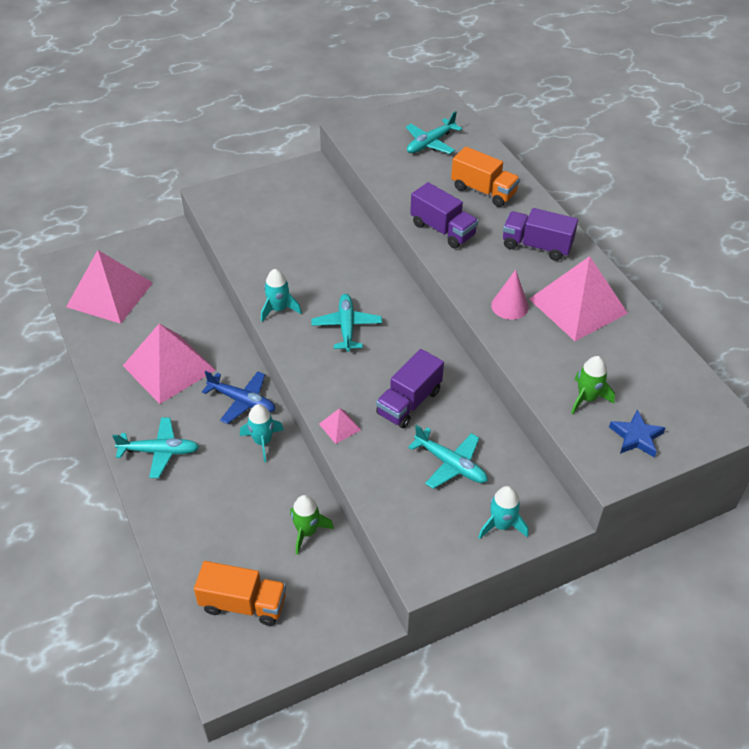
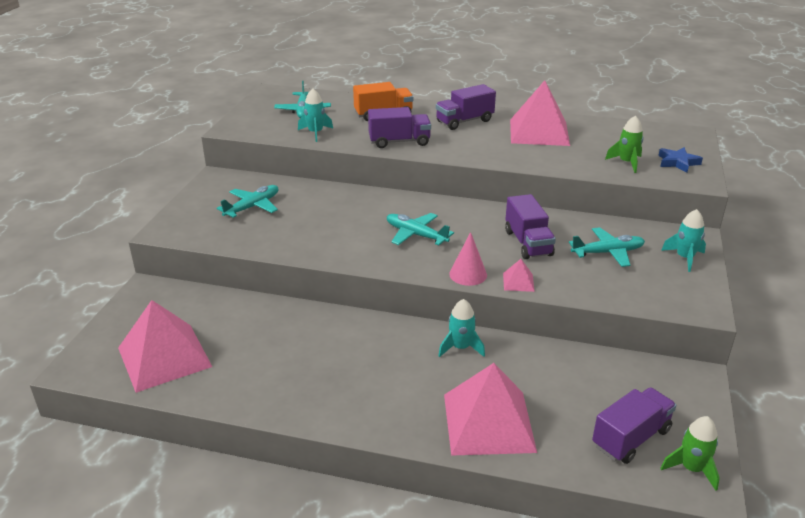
camera: 50 degrees left, 15 degrees down
(159, 451) = (404, 412): turquoise plane -> turquoise plane (252, 207)
(169, 367) = (309, 361): pink pyramid -> pink pyramid (488, 422)
(242, 401) = (402, 338): blue plane -> none
(243, 604) = (631, 438): orange truck -> purple truck
(278, 309) = (353, 255): turquoise rocket -> turquoise rocket (315, 133)
(307, 532) = (582, 368): green rocket -> green rocket (691, 469)
(509, 306) = (509, 151): pink cone -> pink cone (468, 274)

